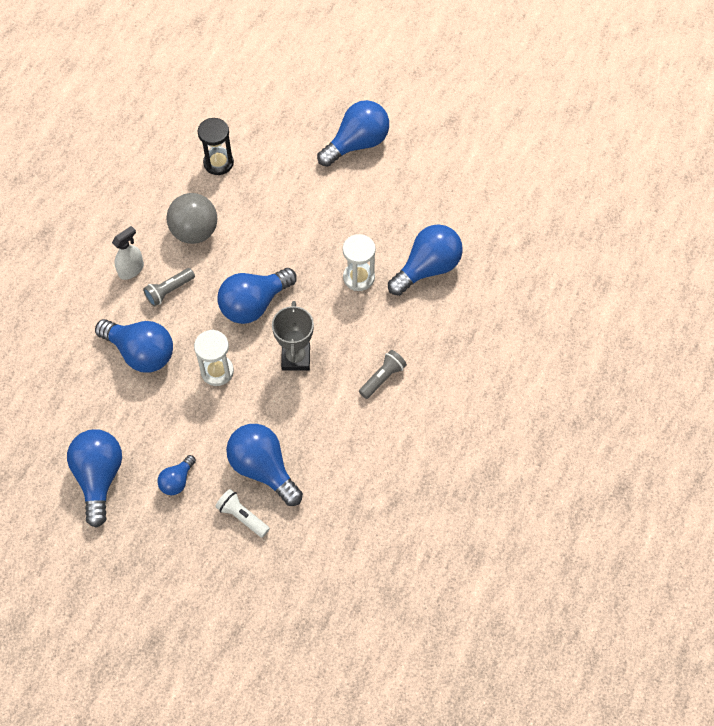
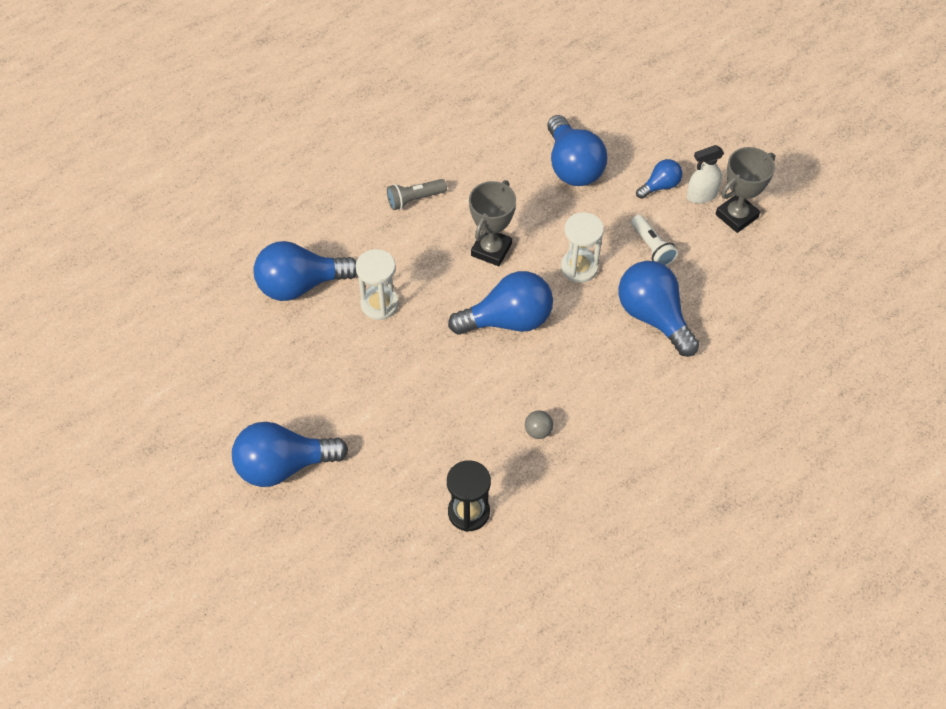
camera: 155 degrees left, 5 degrees down
(99, 477) = (736, 216): blue light bulb -> grey trophy
(131, 270) = (631, 414): white spray bottle -> white spray bottle (701, 195)
(169, 291) = (597, 372): grey flashlight -> none
(195, 232) = (538, 431): grey ball -> grey ball, size x0.44
(242, 516) = (610, 136): white flashlight -> white flashlight (652, 247)

